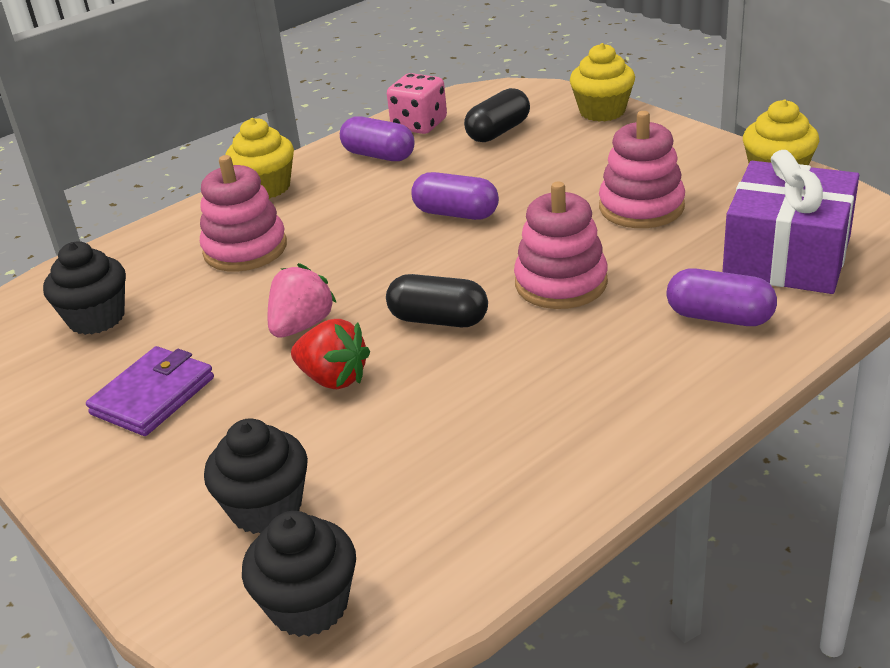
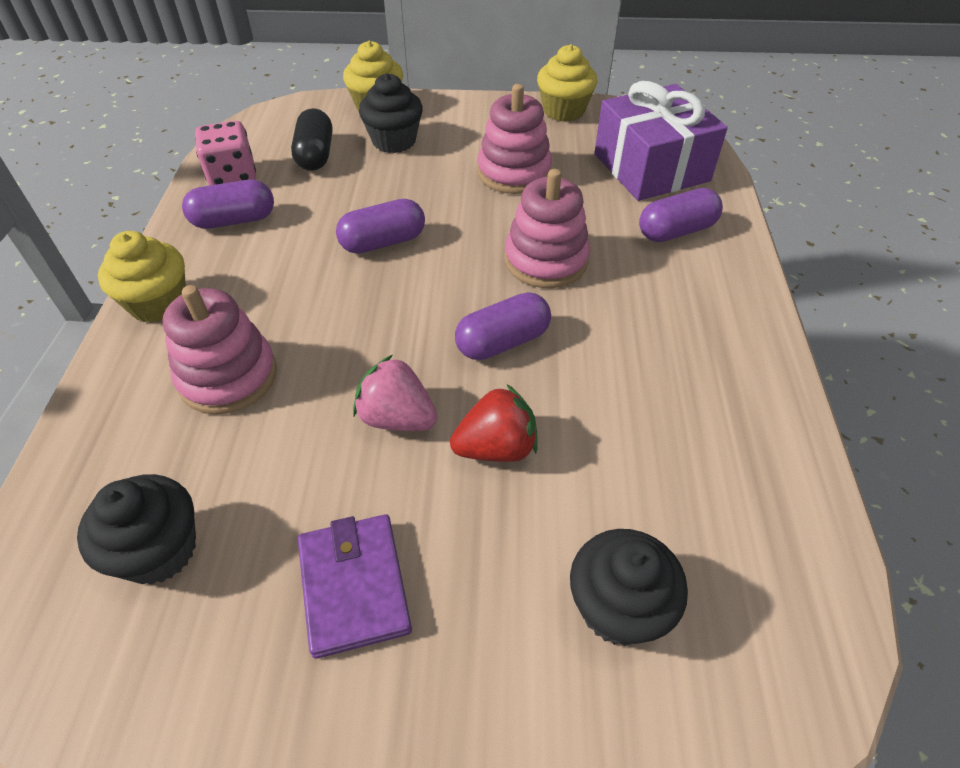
camera: 50 degrees left, 15 degrees up
(302, 326) = (397, 418): pink strawberry -> pink strawberry turned 45 degrees counterclockwise
(309, 605) = (772, 660): black cupcake -> black cupcake (394, 141)
(438, 319) = (502, 341): black capsule -> purple capsule

